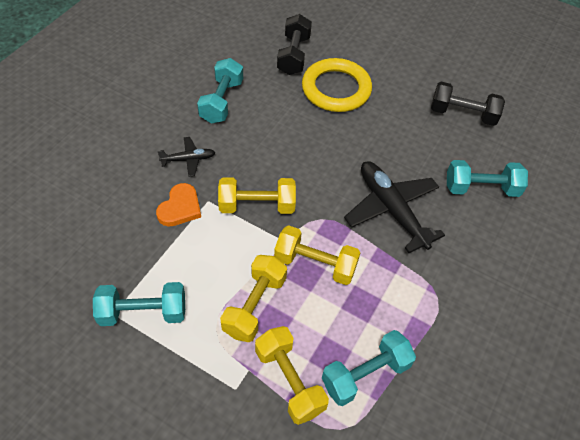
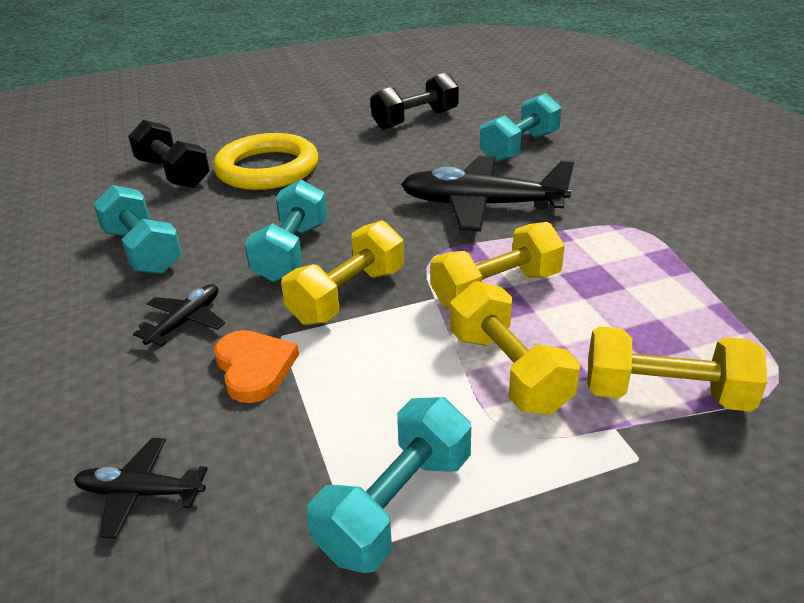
camera: 45 degrees left, 20 degrees down
(90, 225) = (141, 493): none -> black plane
(365, 374) = (703, 323): turquoise dumbbell -> turquoise dumbbell (292, 252)

